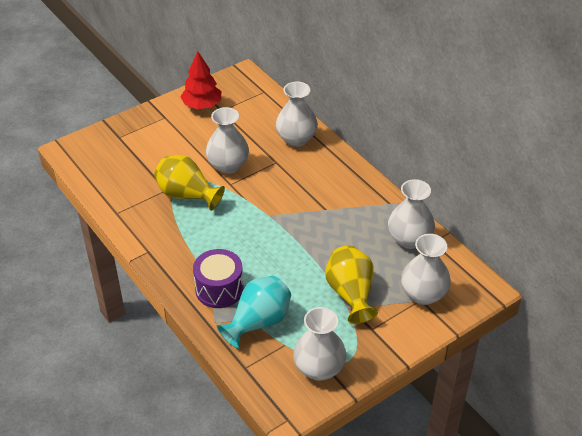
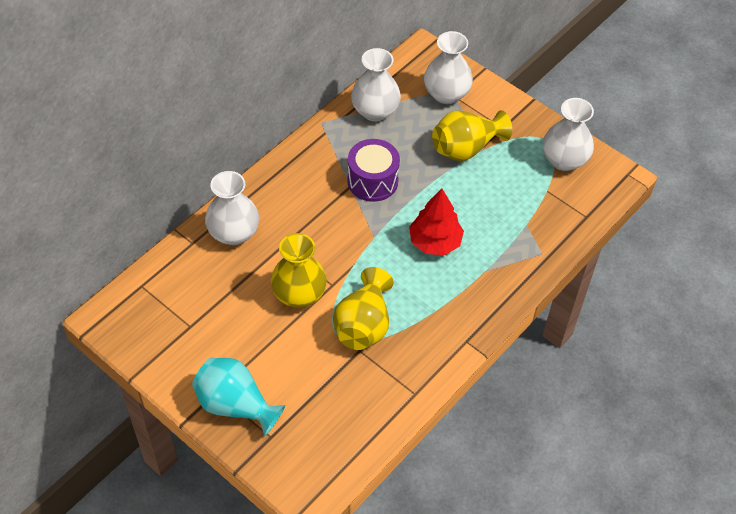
camera: 105 degrees left, 10 degrees up
(202, 105) = (183, 352): red tree -> red tree (435, 242)
(219, 289) = (498, 259): purple drum -> purple drum (372, 181)
(228, 165) = (299, 294): white vase -> yellow vase
(258, 322) = (528, 216): turquoise vase -> turquoise vase (235, 405)

